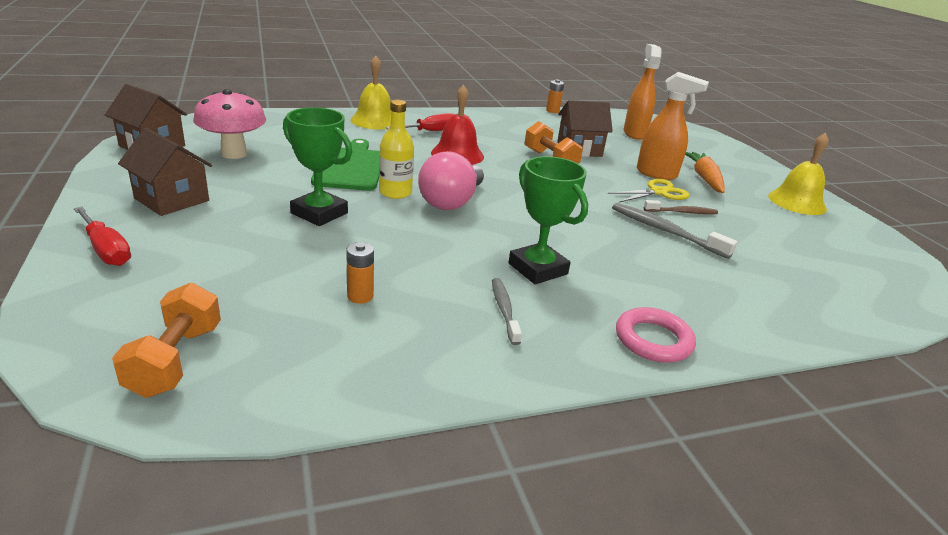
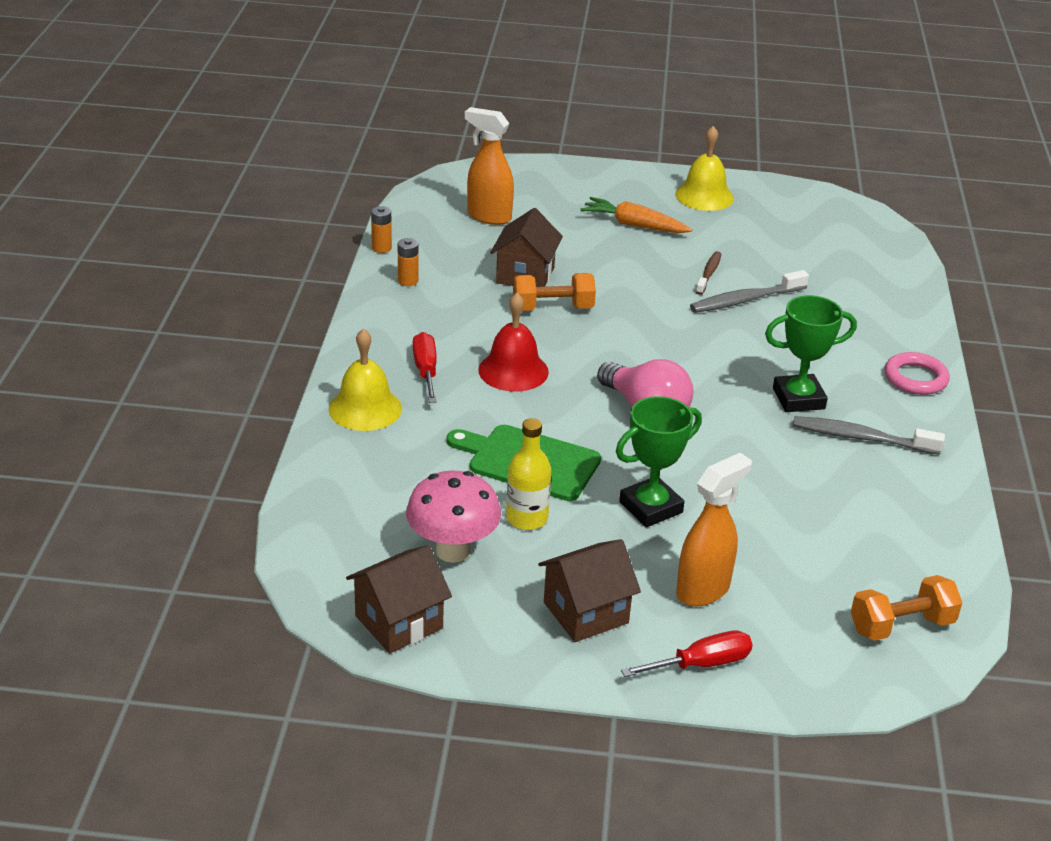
camera: 65 degrees left, 5 degrees up
(175, 360) = (901, 625): orange dumbbell -> orange dumbbell turned 45 degrees counterclockwise
(360, 296) = (824, 511): orange battery -> orange battery (408, 281)
(395, 192) = (612, 443): yellow bottle -> yellow bottle (527, 518)
(504, 310) = (861, 438): grey toothbrush -> grey toothbrush, size x1.58
(656, 174) = (613, 250): orange spray bottle -> orange spray bottle (703, 590)
(658, 192) = (659, 268): yellow scissors -> none

